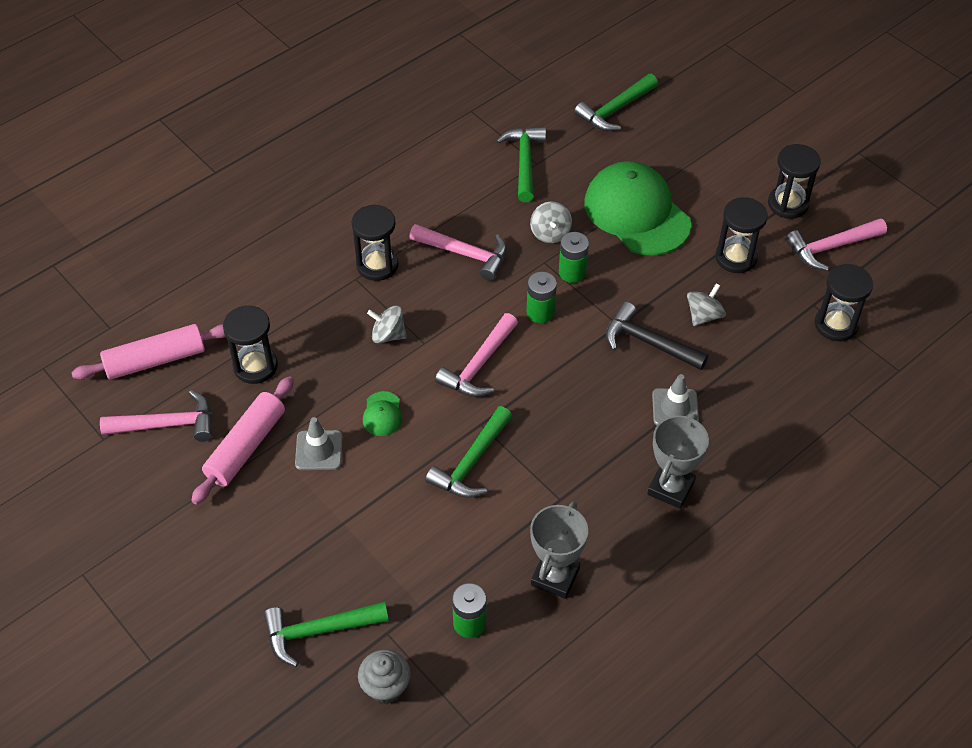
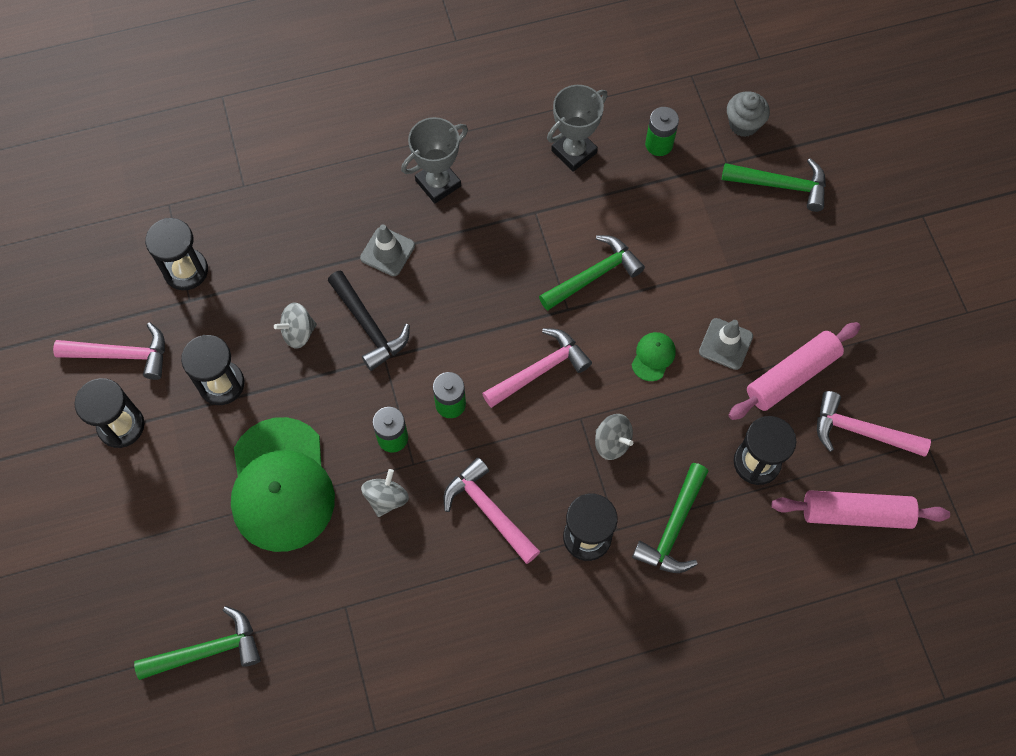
camera: 155 degrees left, 15 degrees up
(524, 162) = (358, 614): green hammer -> green hammer (673, 527)

